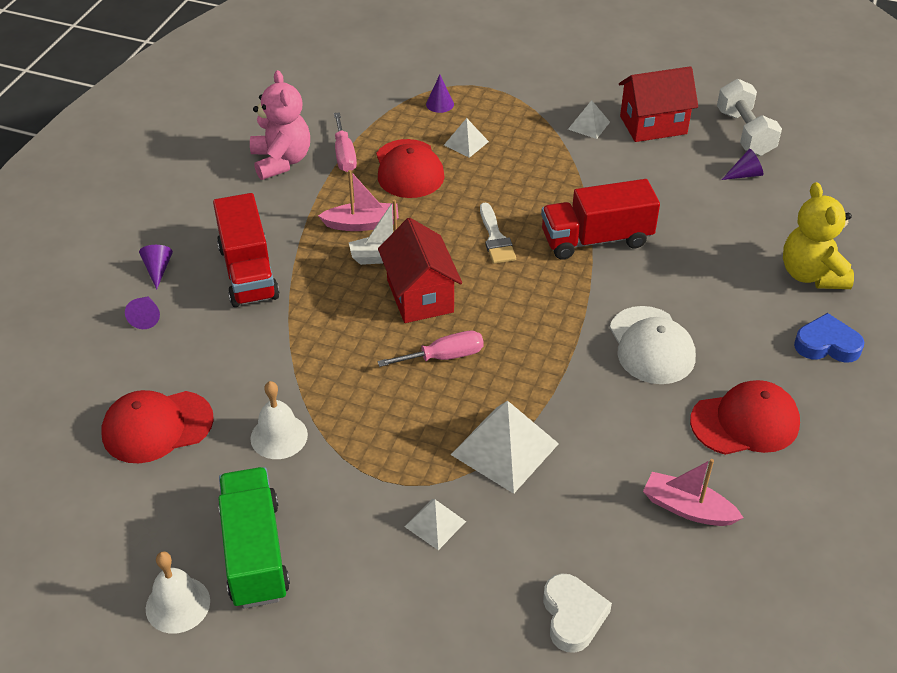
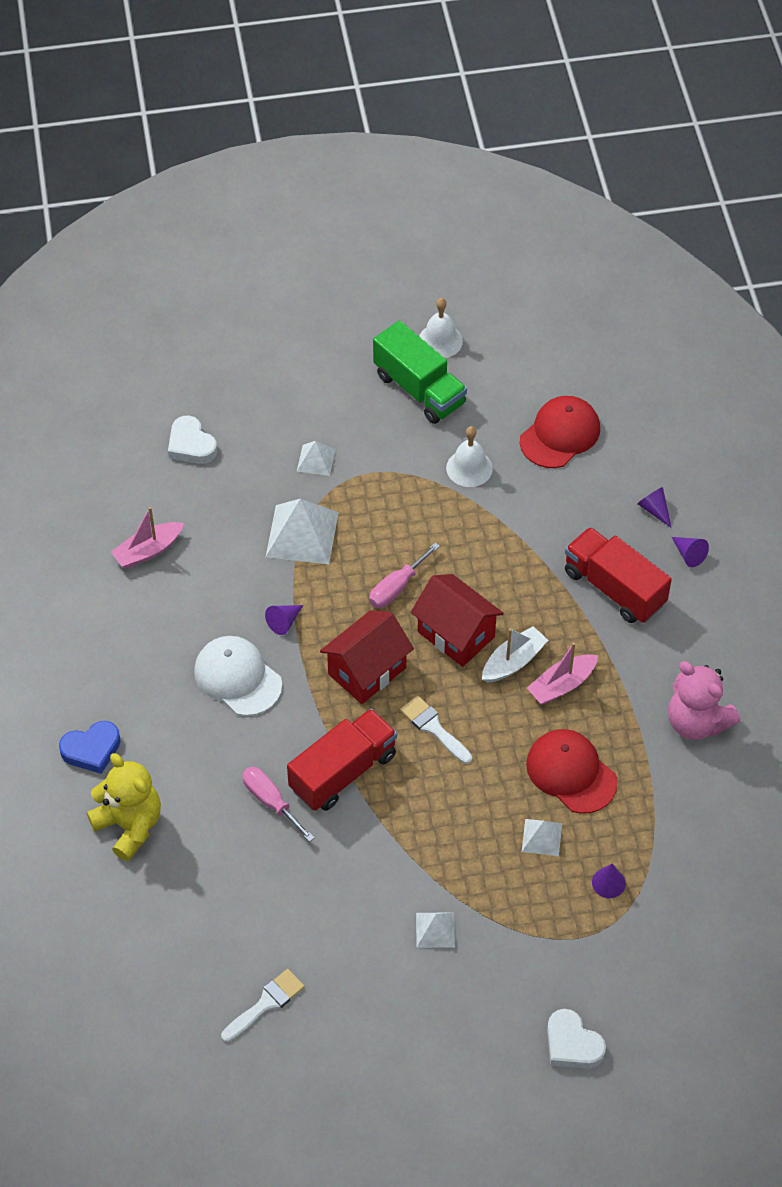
camera: 150 degrees right, 10 degrees up
(344, 155) = (645, 760): pink screwdriver -> pink screwdriver (271, 802)
(537, 45) = (572, 1044): none -> white heart
(653, 125) = (368, 966): red house -> red house (367, 671)
(687, 508) = (148, 551): pink boat -> pink boat turned 150 degrees clockwise
(745, 133) = (266, 1004): white dumbbell -> white brush
(745, 174) = (240, 934): purple cone -> purple cone (284, 622)
(745, 422) = (133, 641): red cap -> none

